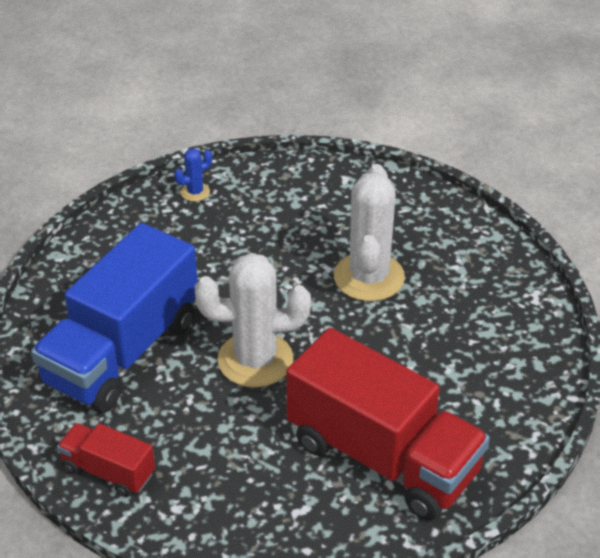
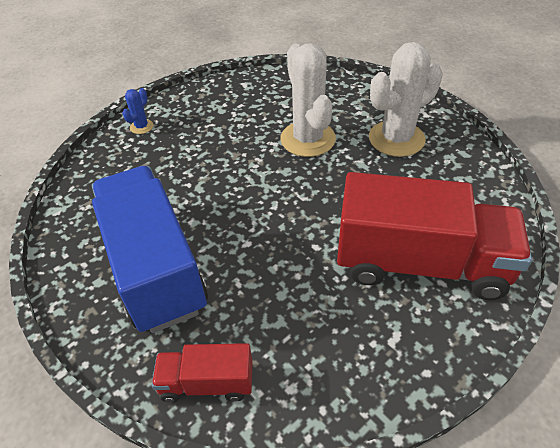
camera: 25 degrees left, 5 degrees up
(122, 352) = (155, 267): blue truck -> blue truck turned 150 degrees clockwise
(255, 360) = (269, 229): white cactus -> white cactus (396, 139)

